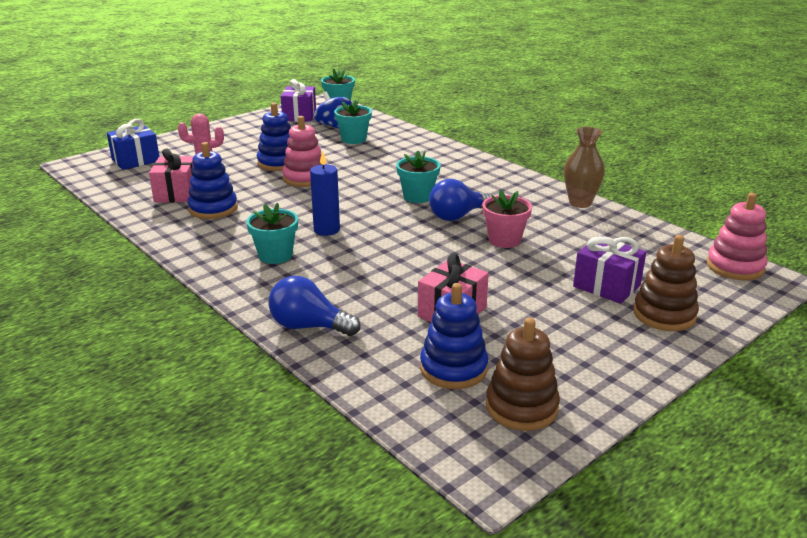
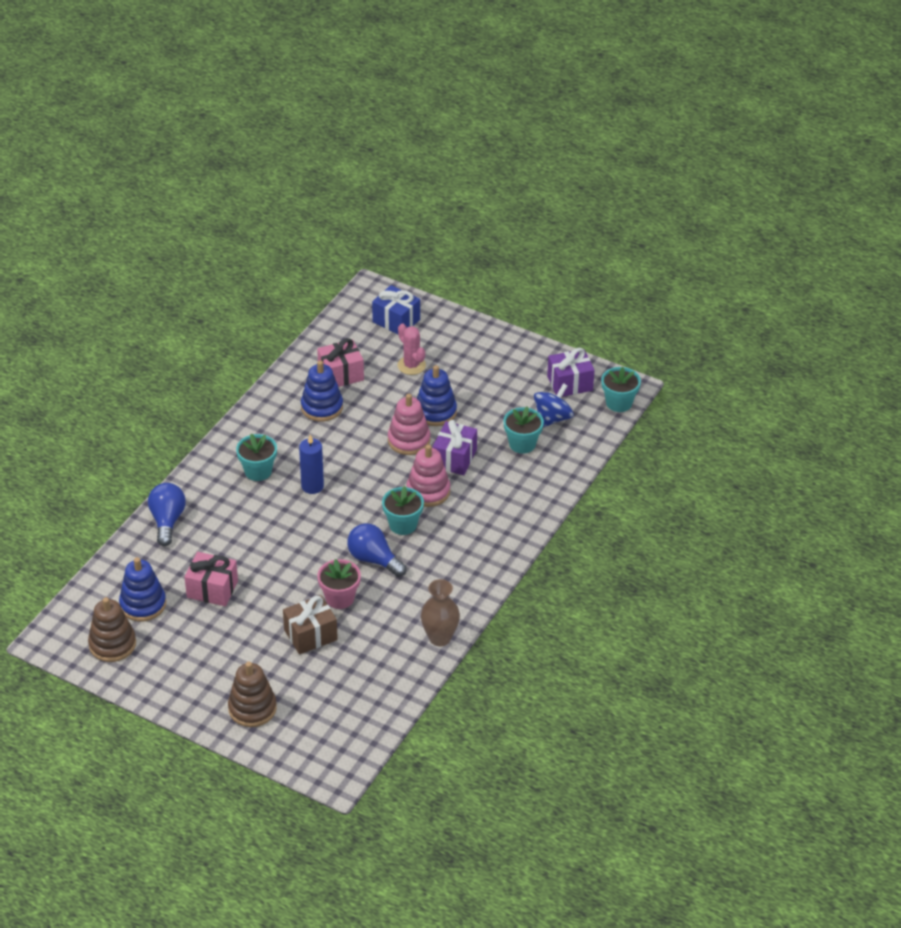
camera: 70 degrees right, 15 degrees up
(554, 263) = (310, 635): none -> brown gift
(606, 286) = (284, 671): purple gift -> purple gift (454, 458)
(735, 267) = (350, 752): pink stacking toy -> pink stacking toy (428, 491)

